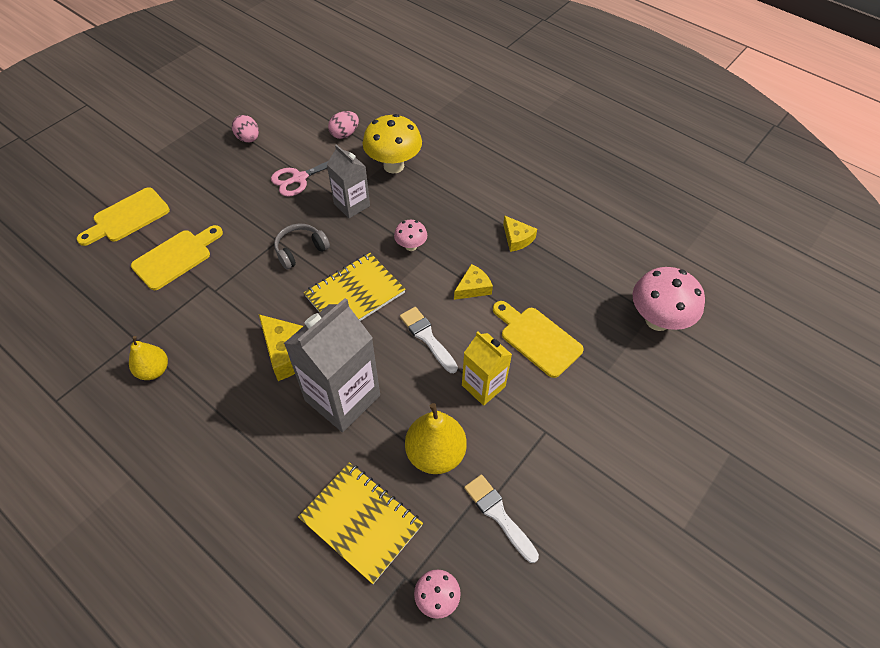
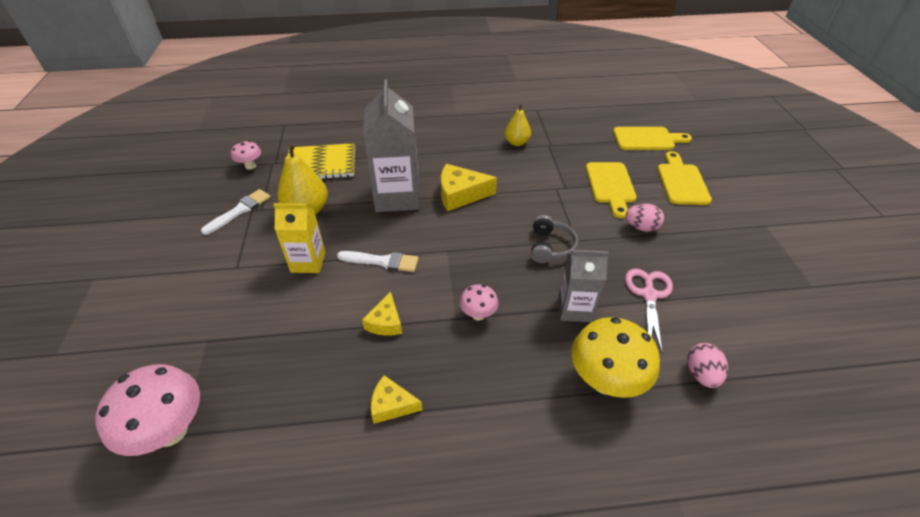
camera: 135 degrees right, 10 degrees down
(248, 139) = (748, 292): pink egg -> pink egg (641, 227)
(355, 294) = (469, 249): yellow notebook -> none
(498, 515) = (240, 210): white brush -> white brush turned 60 degrees counterclockwise
(537, 339) = (290, 323): yellow cutting board -> yellow cutting board (647, 139)

